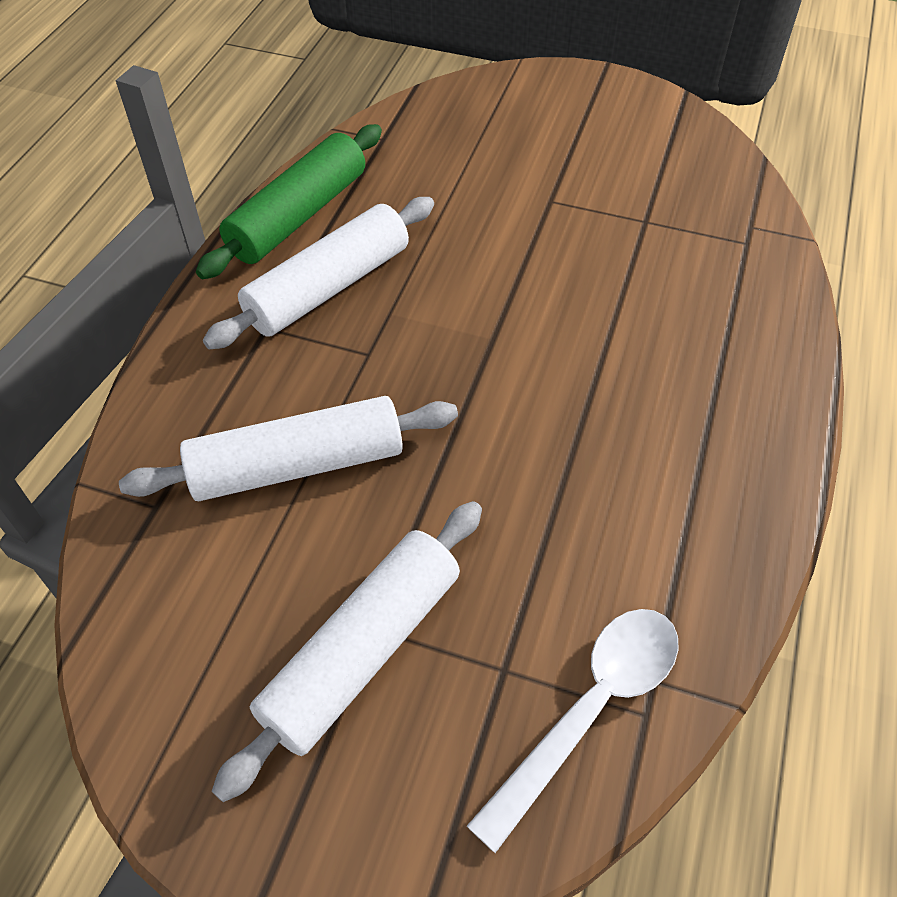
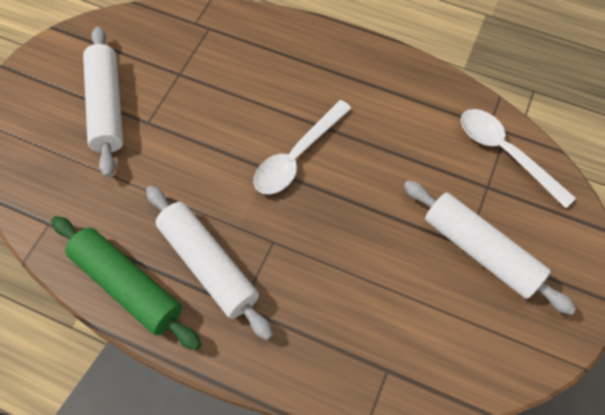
camera: 85 degrees left, 10 degrees up
(297, 465) = (360, 284): white rolling pin -> white rolling pin (107, 107)
(522, 371) = (297, 156): none -> white spoon

